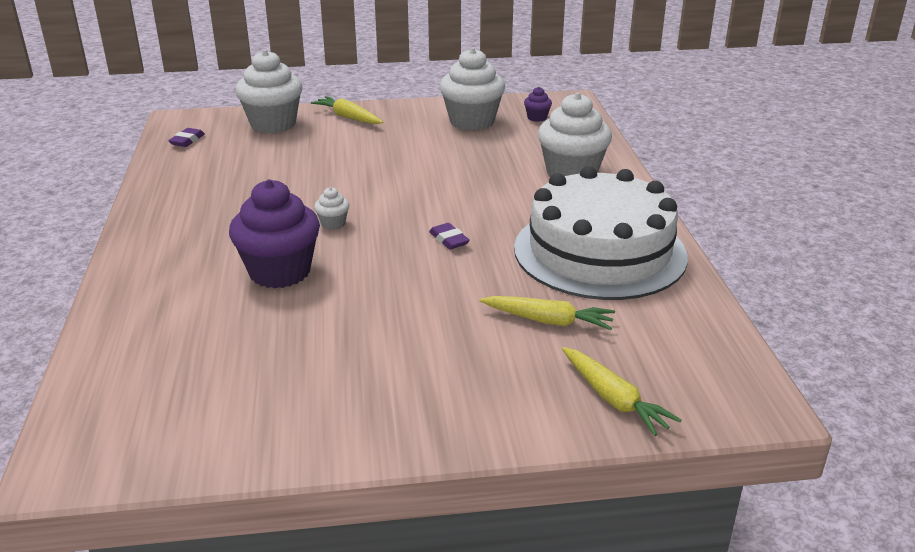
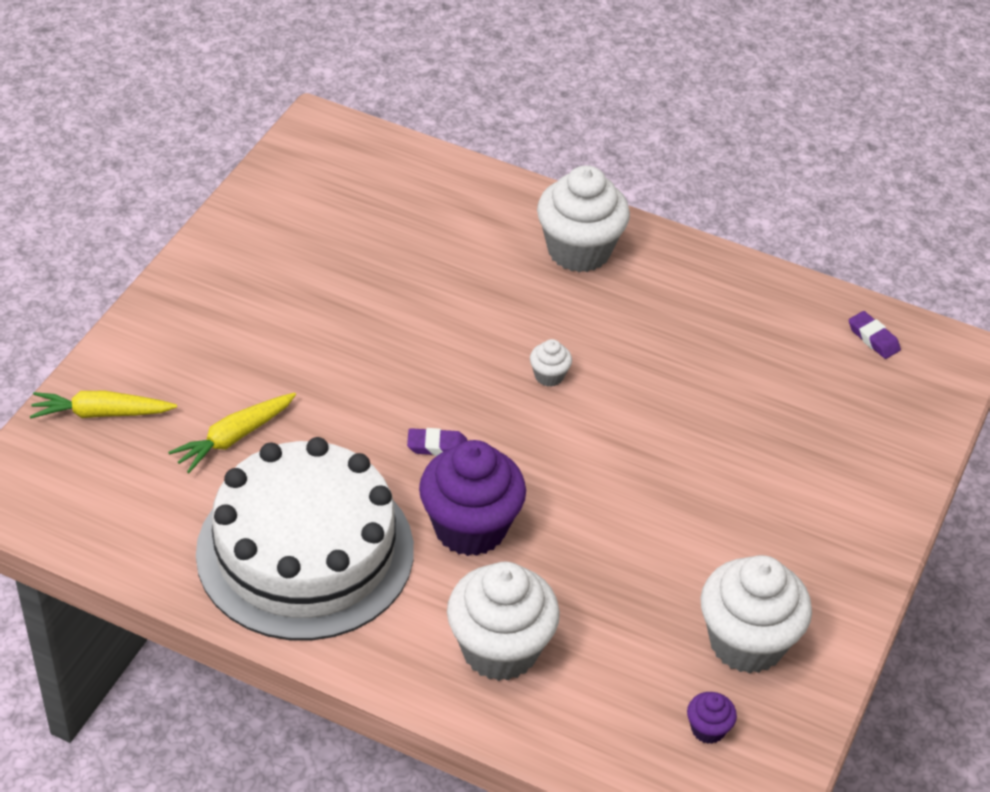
camera: 120 degrees right, 15 degrees up
(273, 124) = (880, 432): white cupcake -> white cupcake (579, 251)
(280, 272) = (482, 303): purple cupcake -> purple cupcake (470, 528)
(348, 117) = (855, 515): yellow carrot -> none

